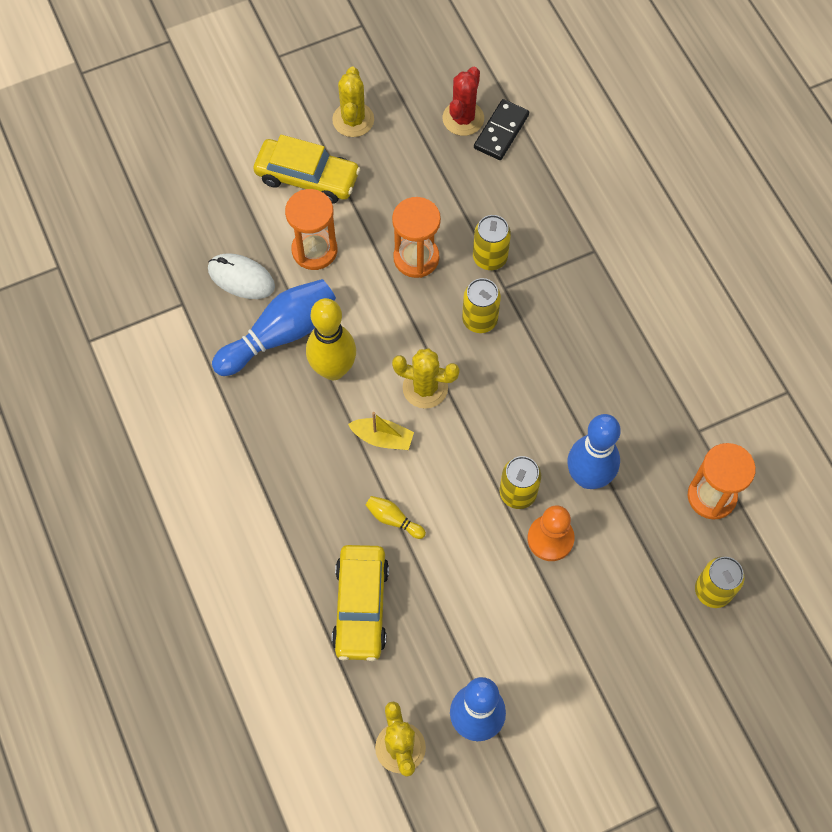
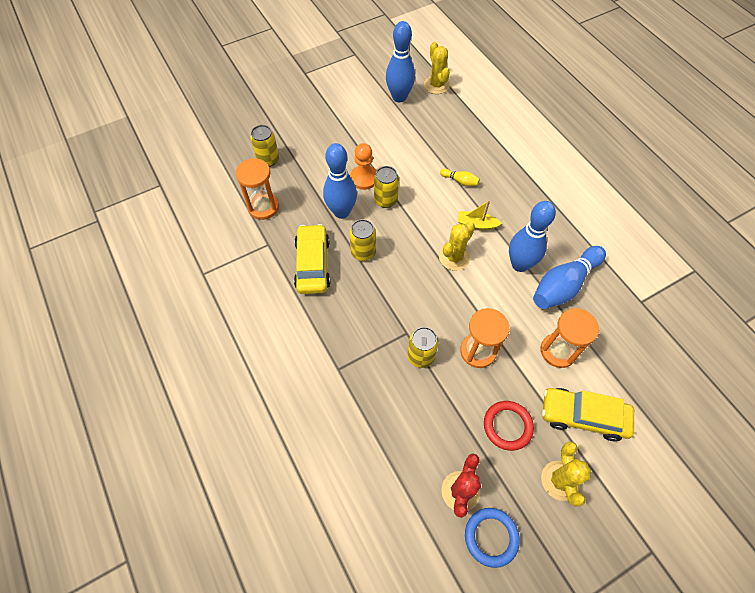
camera: 175 degrees right, 5 degrees down
(241, 278) = (606, 324): white mouse -> none
(333, 369) = (519, 264): yellow bowling pin -> blue bowling pin
(361, 606) = (470, 139): yellow car -> yellow car (313, 264)
(398, 174) = (507, 426): none -> red ring
(425, 388) = (454, 257): yellow cactus -> yellow cactus turned 60 degrees counterclockwise
(438, 79) = (491, 537): none -> blue ring
(479, 319) = (422, 307): yellow can -> yellow can (363, 252)
(501, 132) = (424, 479): black domino -> none

